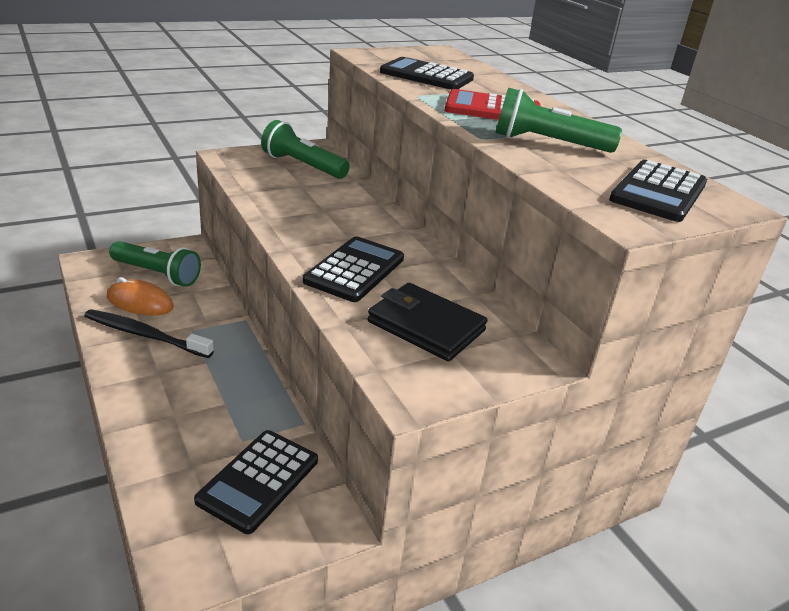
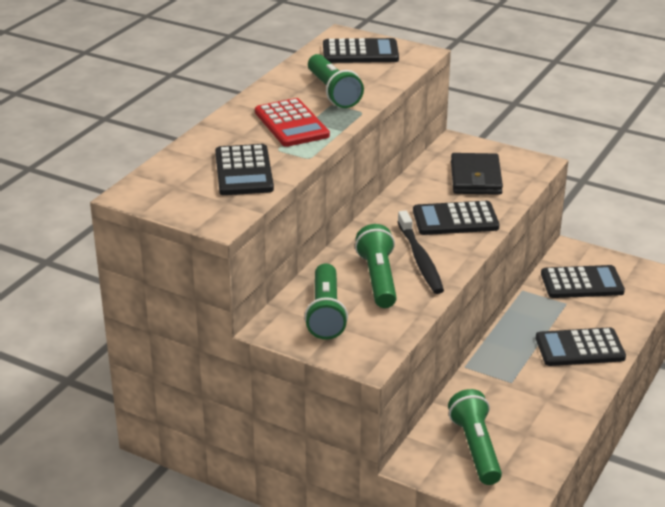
camera: 120 degrees left, 0 degrees up
(140, 302) = (520, 429): orange mouse -> none
(145, 335) = (547, 398): black toothbrush -> black toothbrush (420, 259)
(168, 397) = (580, 348): none -> black calculator
(314, 197) = (378, 279): none -> green flashlight

